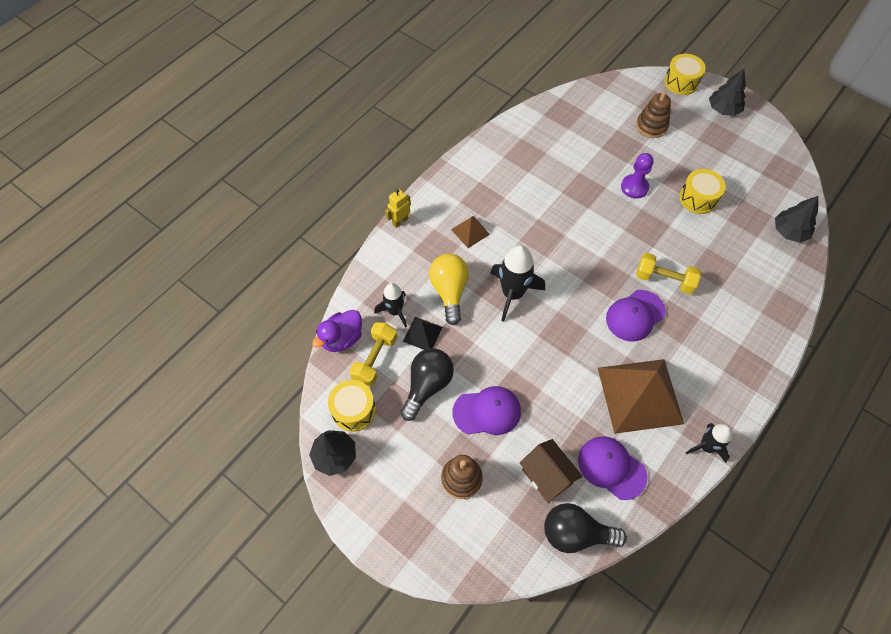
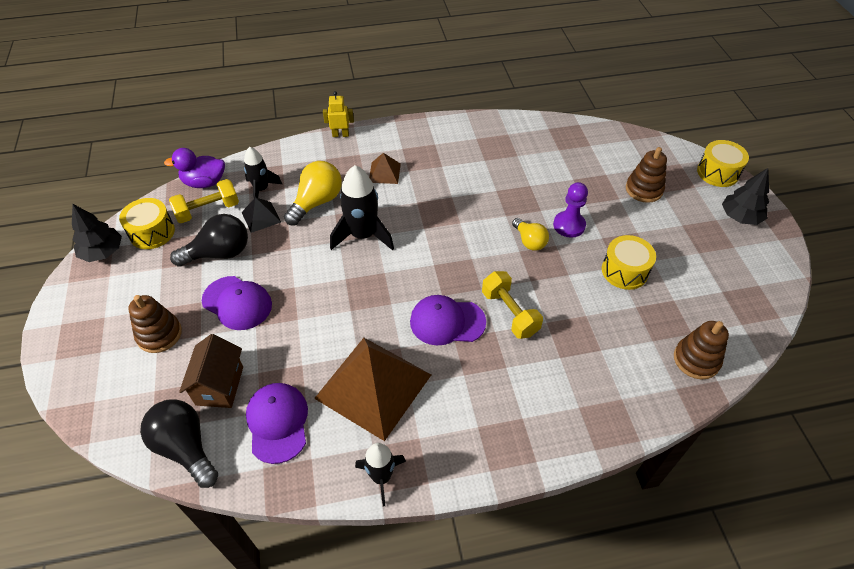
camera: 40 degrees right, 10 degrees down
(623, 217) = (529, 241): none -> yellow light bulb
(789, 231) = (696, 360): black tree -> brown stacking toy

